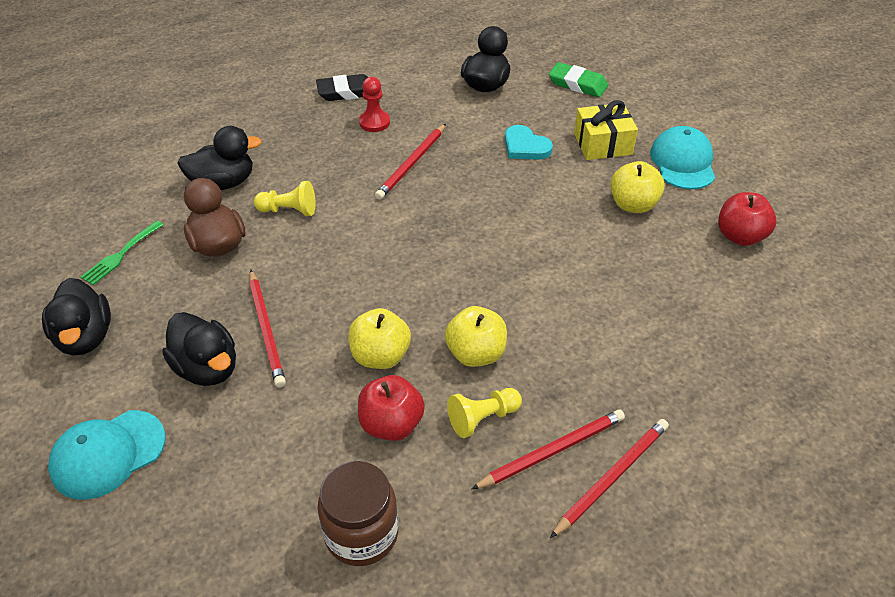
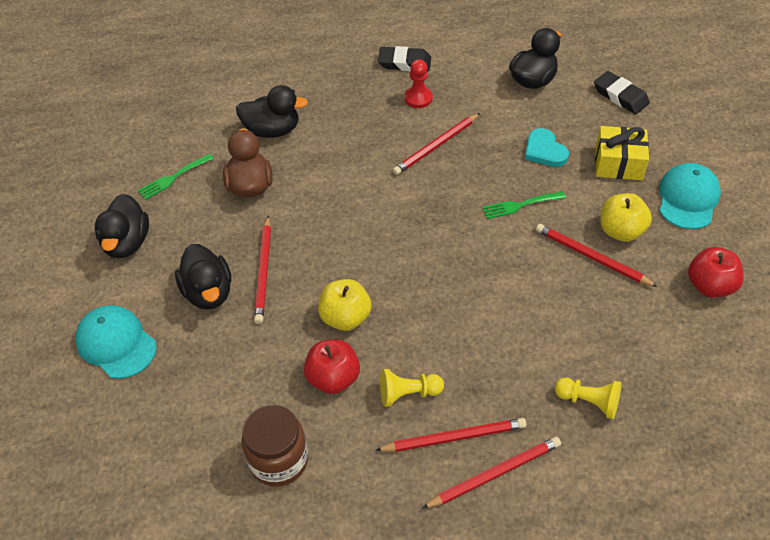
camera: 20 degrees right, 5 degrees up
(108, 454) = (116, 343): turquoise cap -> turquoise cap turned 60 degrees clockwise
(289, 210) = (317, 168): yellow pawn -> yellow pawn (589, 402)
(476, 353) = (424, 336): yellow apple -> none
(523, 202) = (520, 205): none -> green fork
(577, 84) = (620, 96): green eraser -> black eraser
(616, 235) = (591, 257): none -> red pencil

